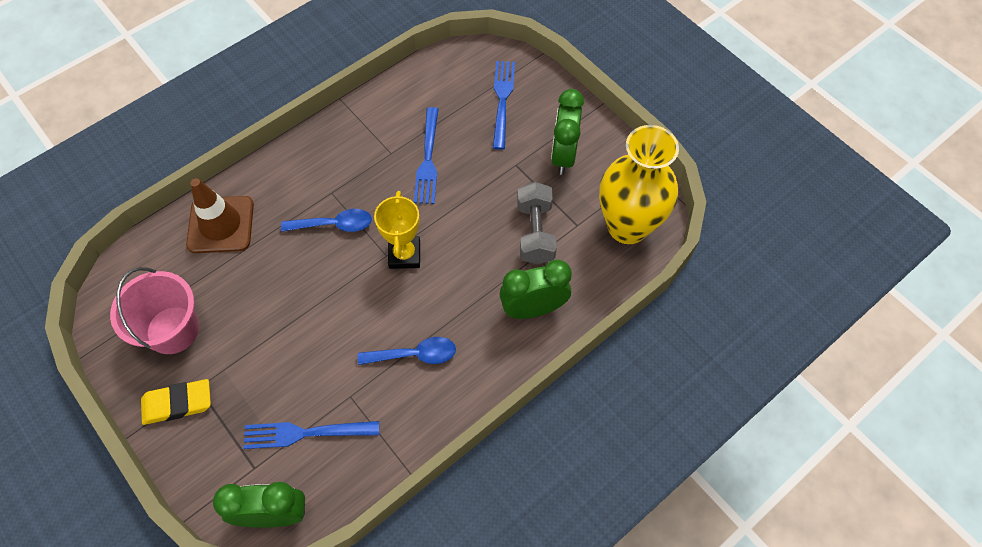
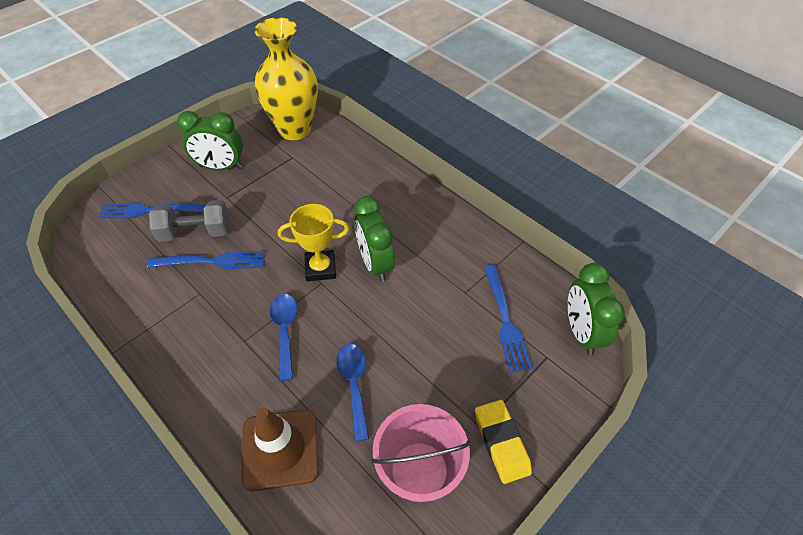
camera: 95 degrees left, 10 degrees down
(414, 355) = (420, 250): blue spoon -> blue spoon (354, 385)
(533, 309) = (370, 179): green clock -> green clock (375, 264)
(535, 233) = (299, 181): grey dumbbell -> grey dumbbell (195, 232)

